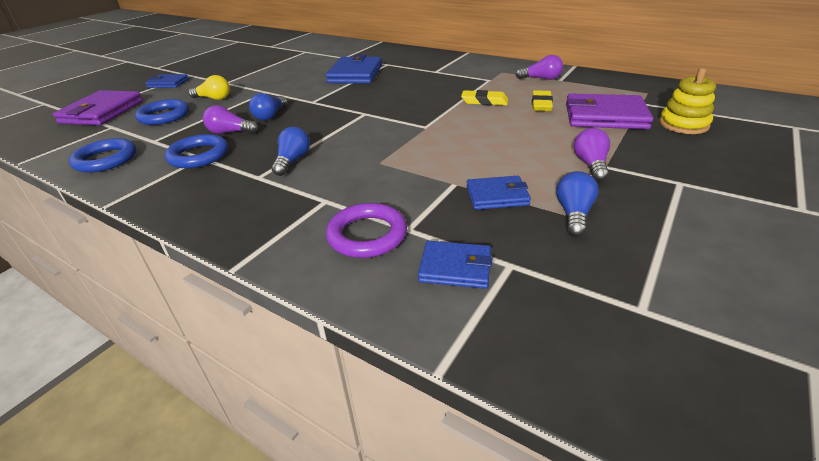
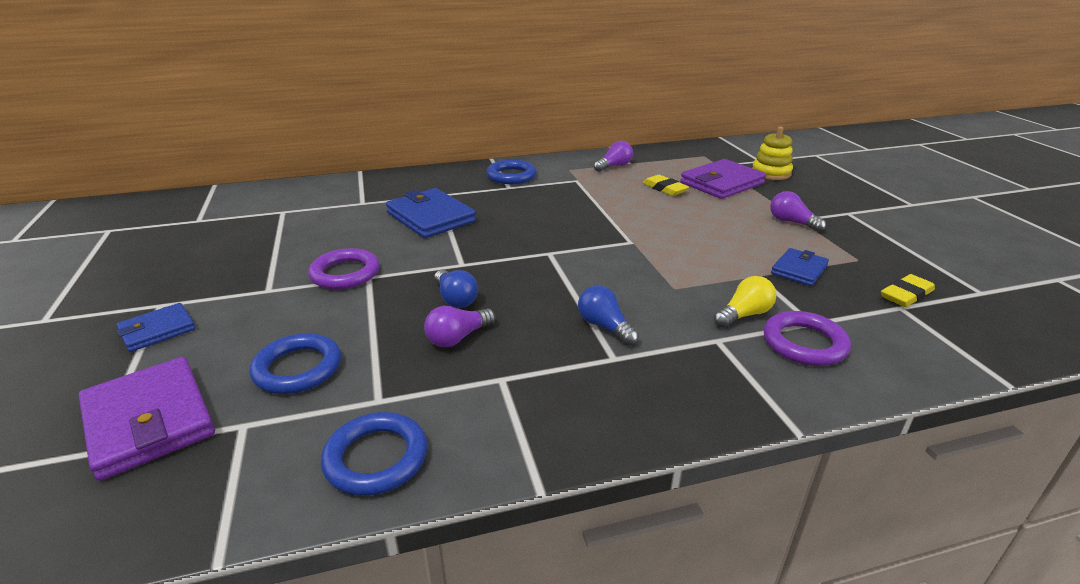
camera: 50 degrees left, 5 degrees down
(198, 155) = (493, 378): blue ring -> blue ring (511, 176)
(214, 98) = (313, 315): yellow light bulb -> yellow light bulb (744, 315)
(262, 86) = (345, 273): none -> purple ring
(455, 267) = (888, 327): blue wallet -> none
(484, 101) = (621, 201): yellow eraser -> yellow eraser (906, 295)
(573, 214) = (854, 259): blue light bulb -> none

